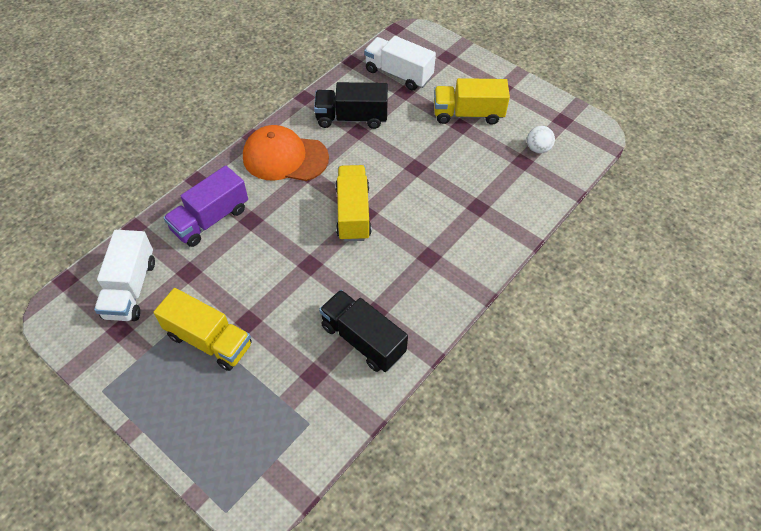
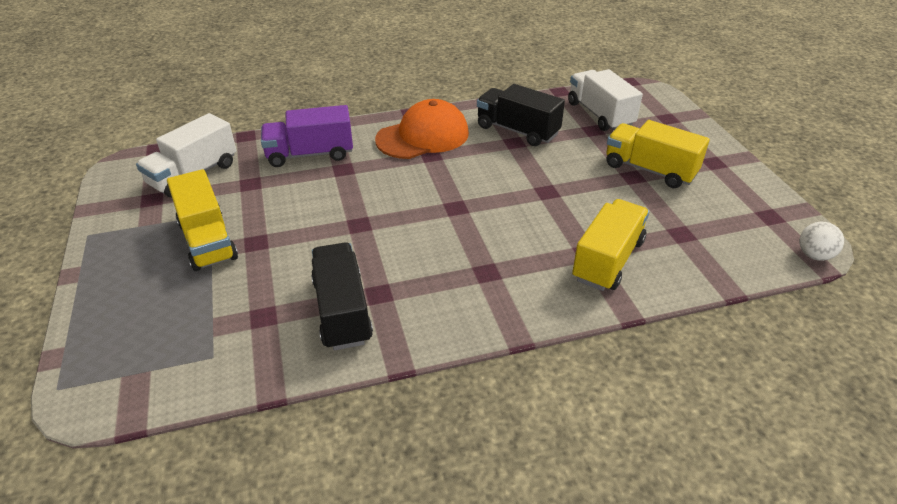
camera: 35 degrees right, 15 degrees down
(285, 157) = (423, 136): orange cap -> orange cap turned 105 degrees clockwise
(353, 213) = (443, 202): yellow truck -> yellow truck (608, 260)
(538, 149) = (712, 230): white ball -> white ball (814, 255)

